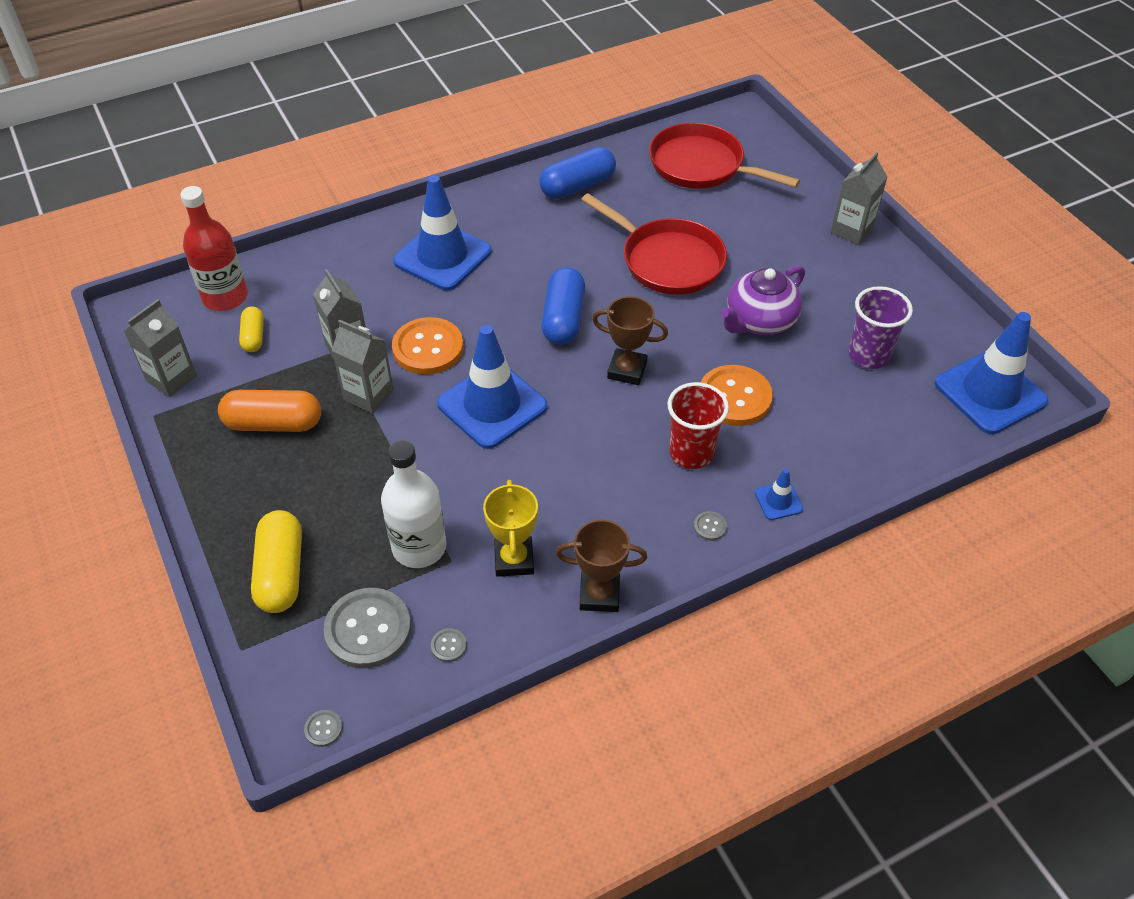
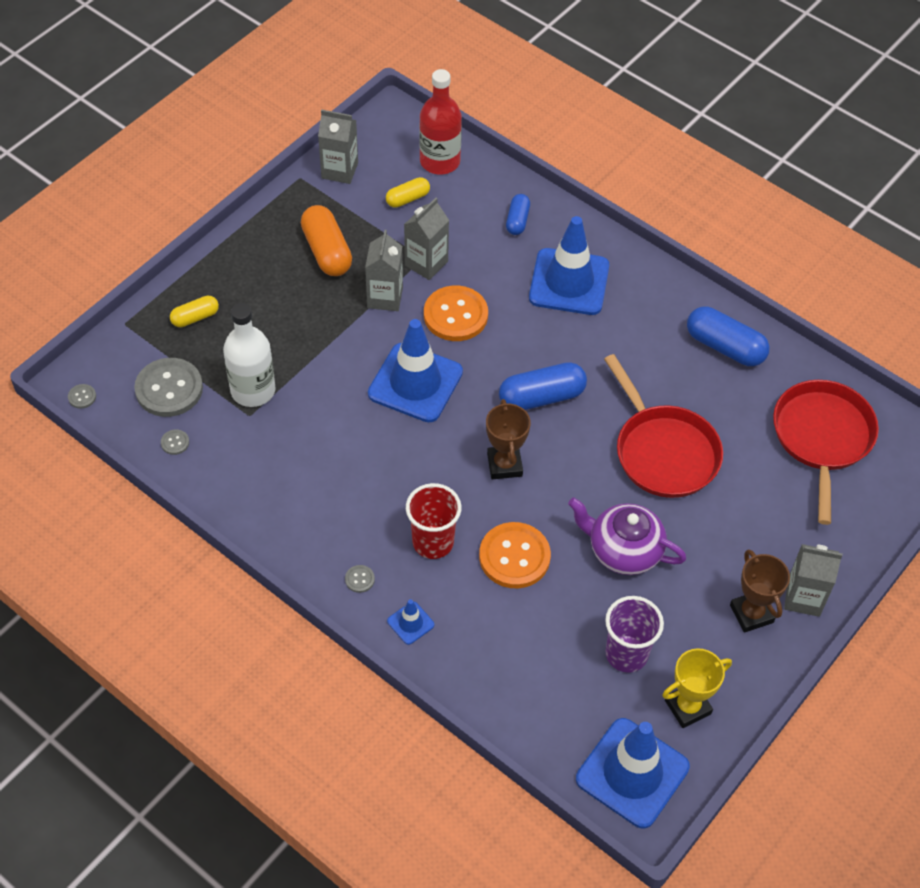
camera: 65 degrees right, 5 degrees up
(281, 572) = (195, 317): yellow capsule -> yellow capsule, size x0.58
(344, 266) = (517, 220): none -> blue capsule
(514, 559) = (267, 455): yellow trophy -> yellow trophy (687, 707)
(599, 594) = (259, 523): brown trophy -> brown trophy (751, 614)
(667, 260) = (663, 452): red pan -> red pan turned 45 degrees counterclockwise

